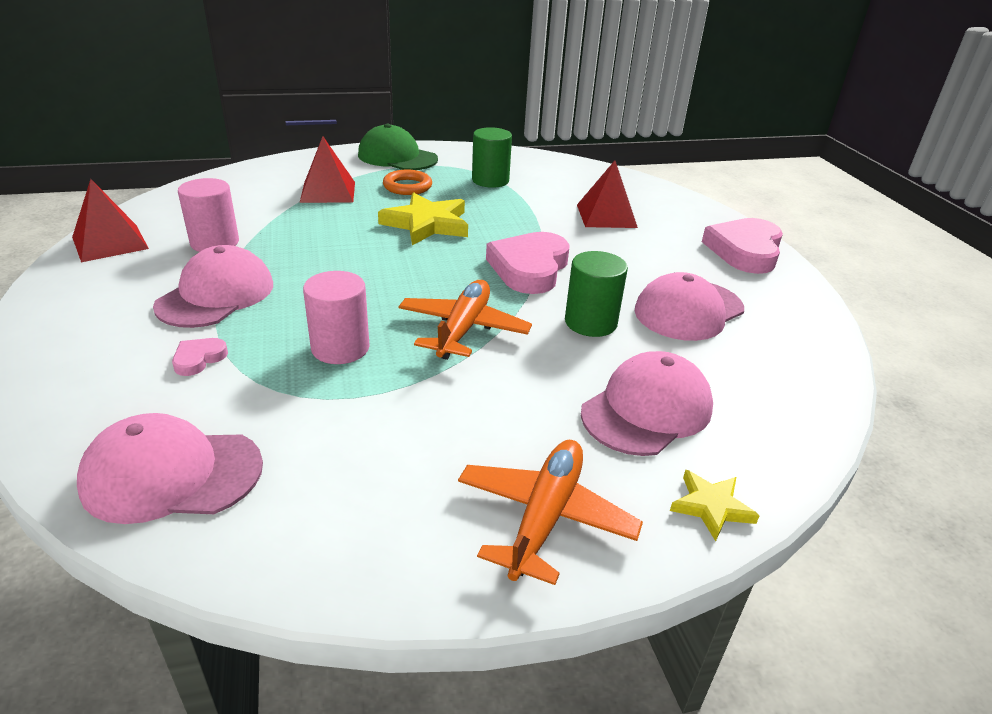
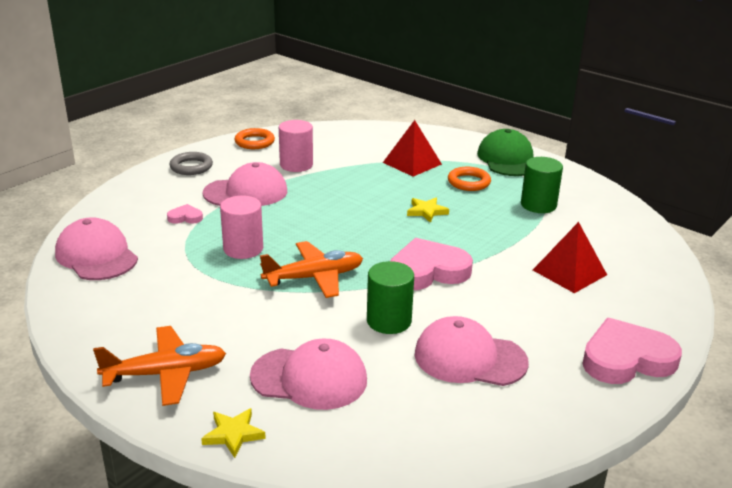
camera: 55 degrees right, 5 degrees down
(79, 305) = (191, 167): none -> grey ring
(110, 243) = (254, 142): red pyramid -> orange ring
(427, 224) = (426, 211): yellow star -> yellow star, size x0.54

